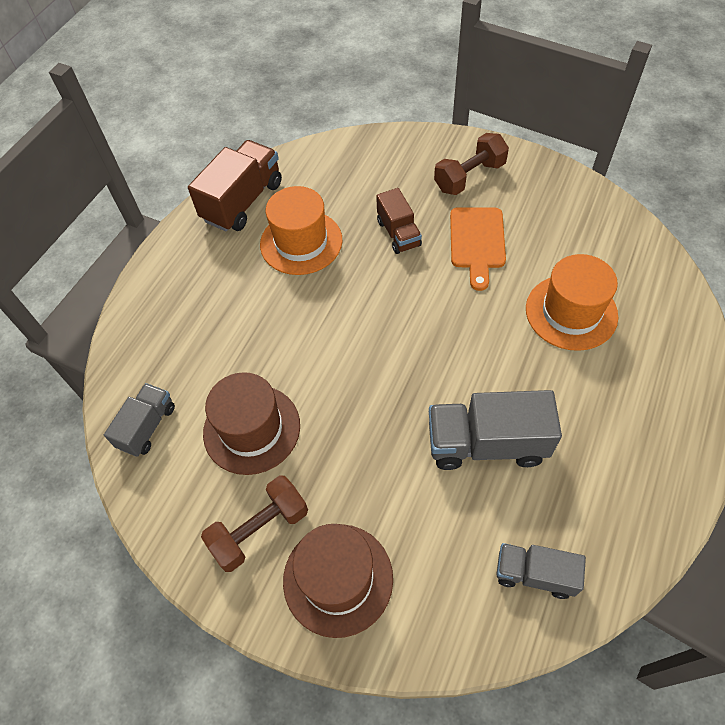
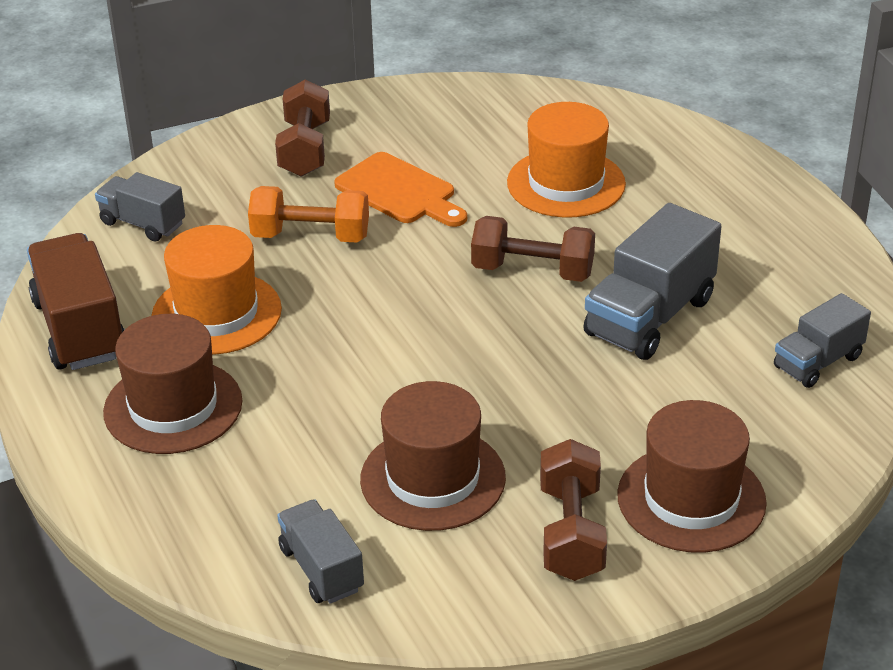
camera: 55 degrees left, 20 degrees down
(217, 278) = (173, 407): none -> brown hat
(342, 163) = (143, 224): none -> grey truck
(398, 233) = (310, 236): brown truck -> orange dumbbell
(470, 353) = (532, 271): none -> brown dumbbell

